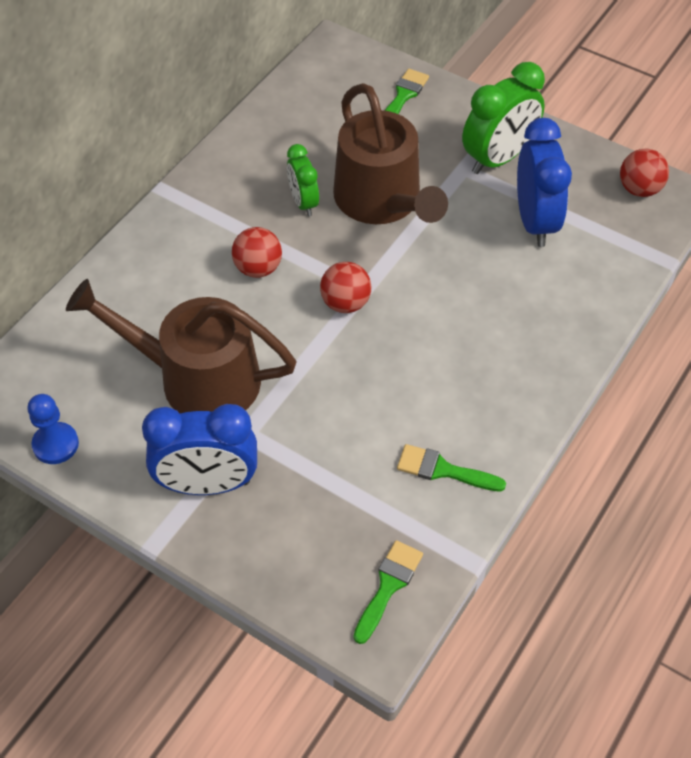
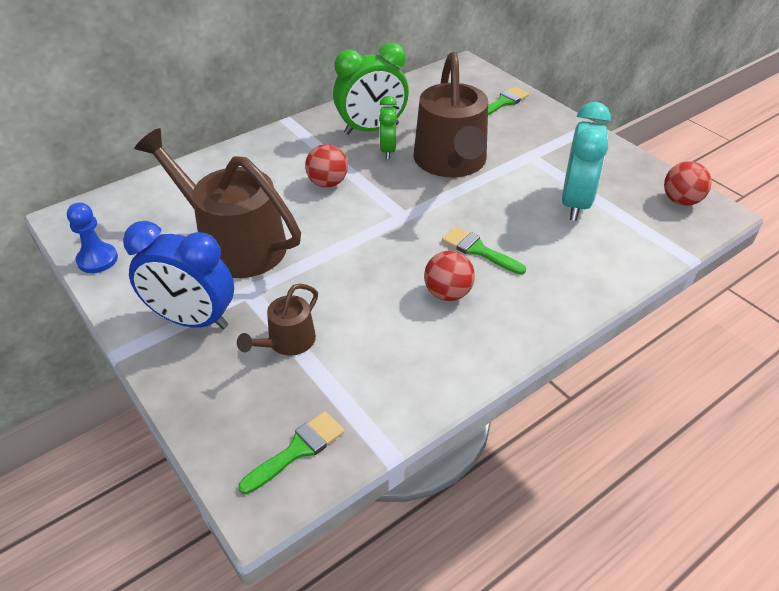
camera: 20 degrees right, 10 degrees down
(319, 478) = (287, 342): none -> brown watering can
(345, 303) = (384, 221): red ball -> red ball (447, 293)
(443, 470) = (401, 366): green brush -> green brush (478, 250)
(498, 158) = (562, 155): green clock -> green clock (371, 129)
(535, 221) = (575, 203): blue clock -> turquoise clock

